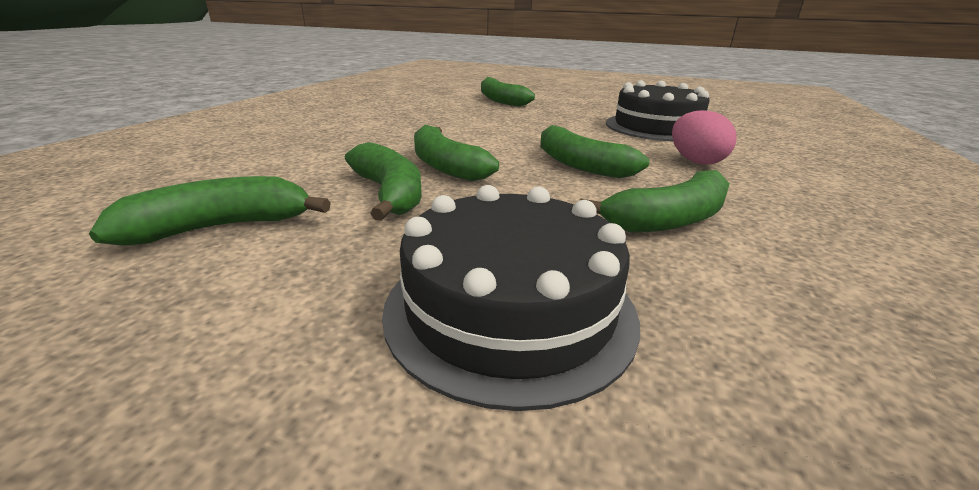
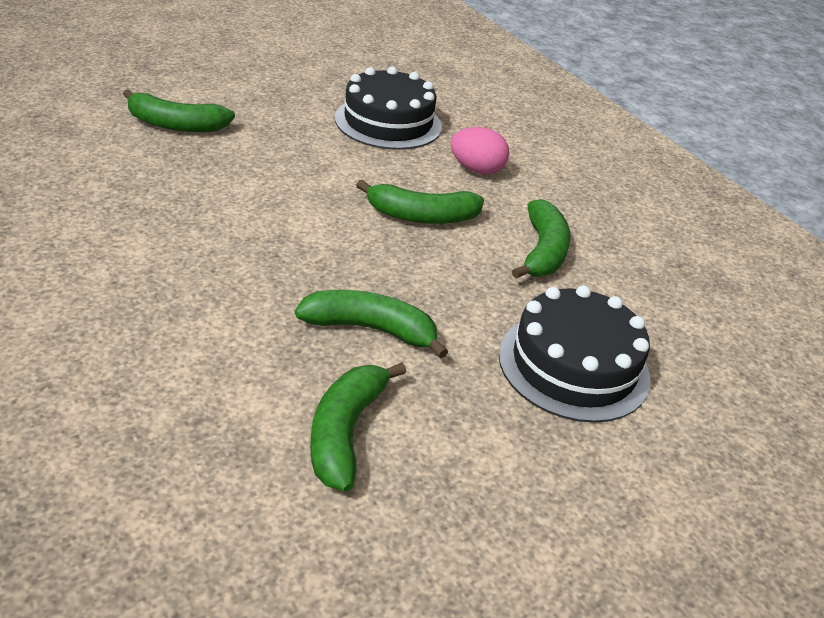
camera: 55 degrees left, 10 degrees up
(445, 166) = (343, 273): green banana -> none

